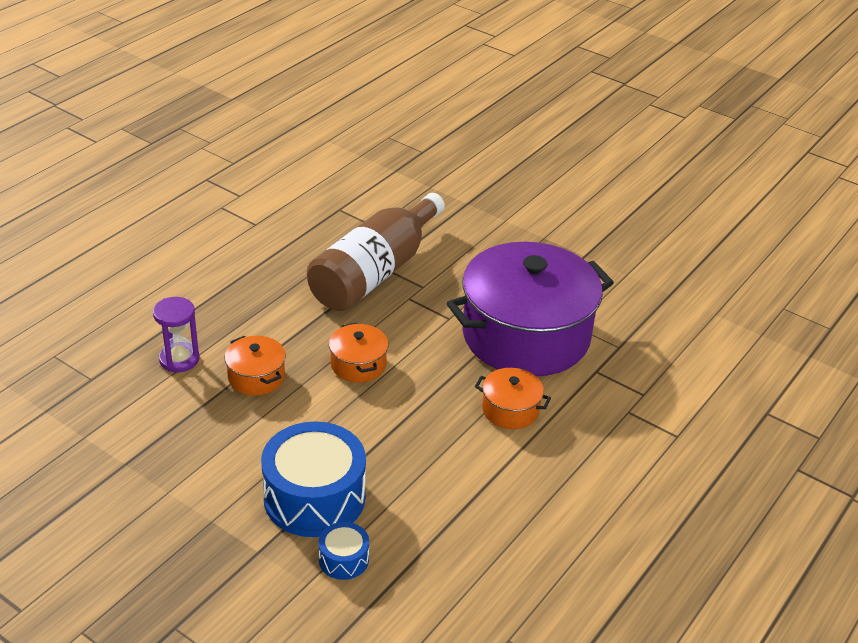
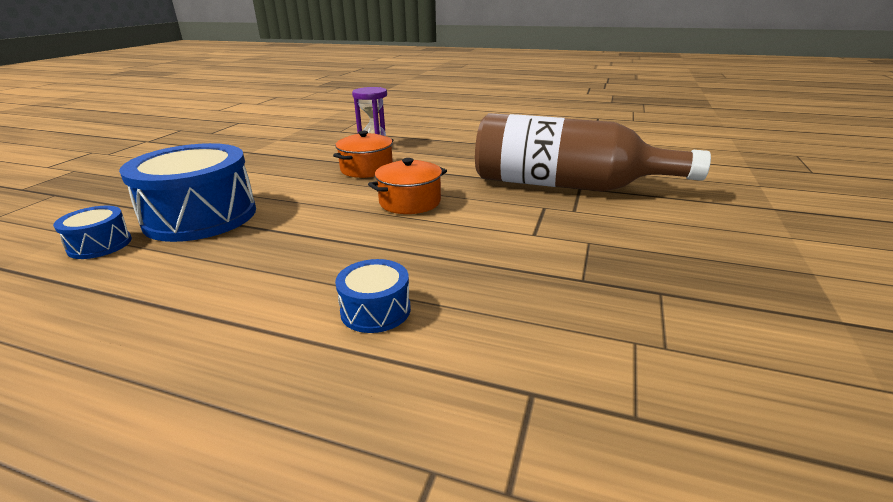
camera: 75 degrees right, 10 degrees down
(510, 410) = (375, 310): orange pot -> blue drum
(526, 335) = (557, 296): purple pot -> none

